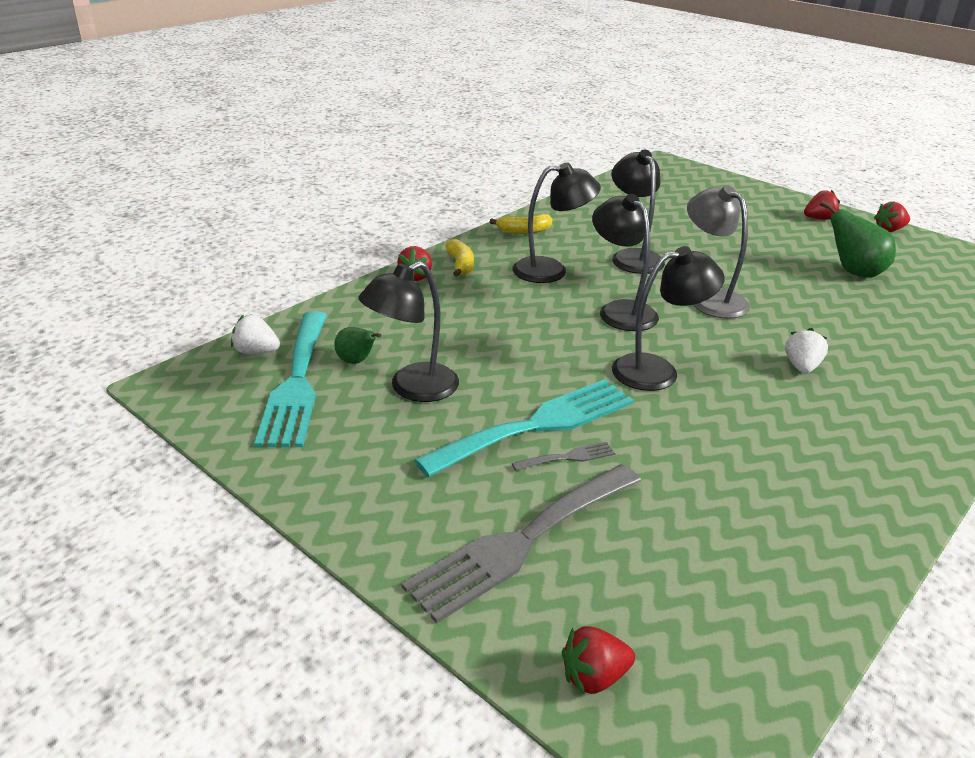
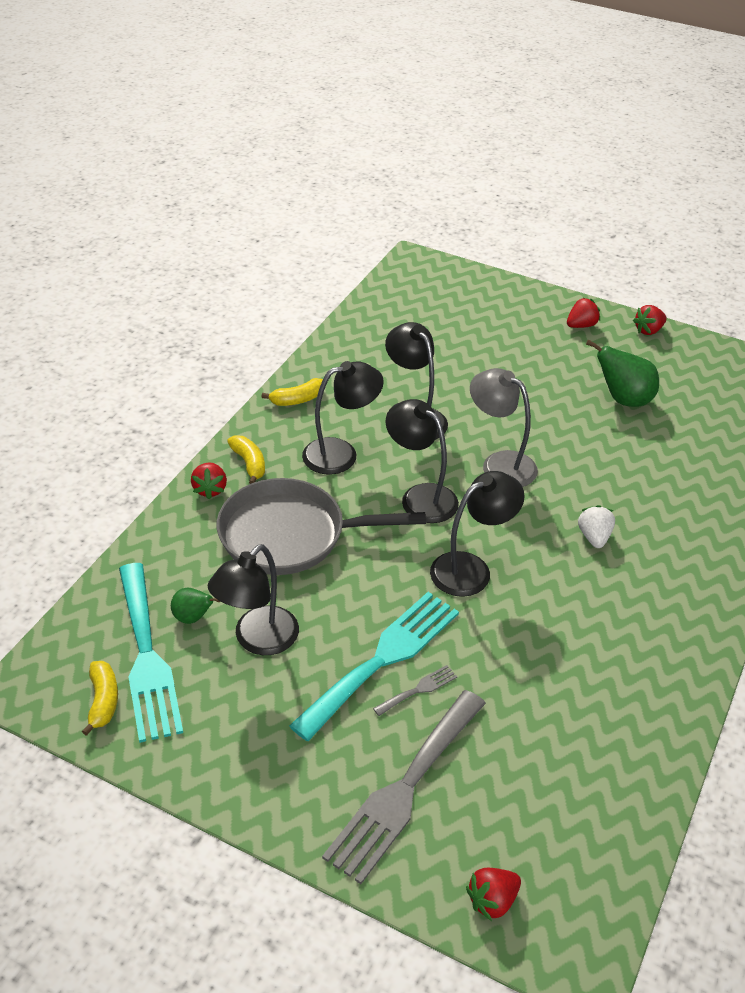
camera: 15 degrees left, 10 degrees up
(237, 408) = (103, 701): none -> yellow banana
(256, 351) = (91, 626): white strawberry -> none
(478, 318) = (290, 535): none -> grey pan

